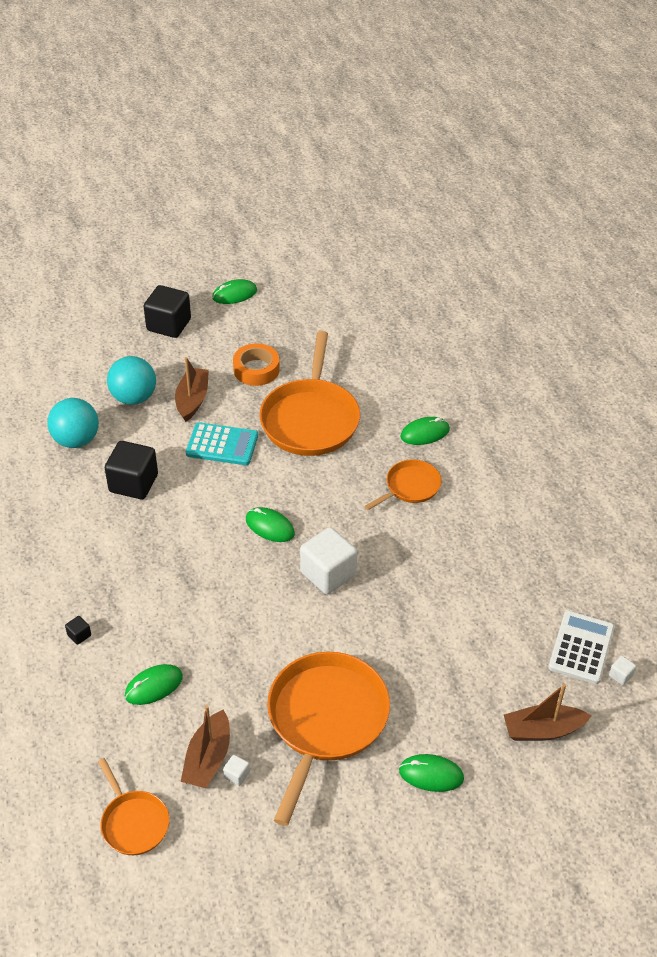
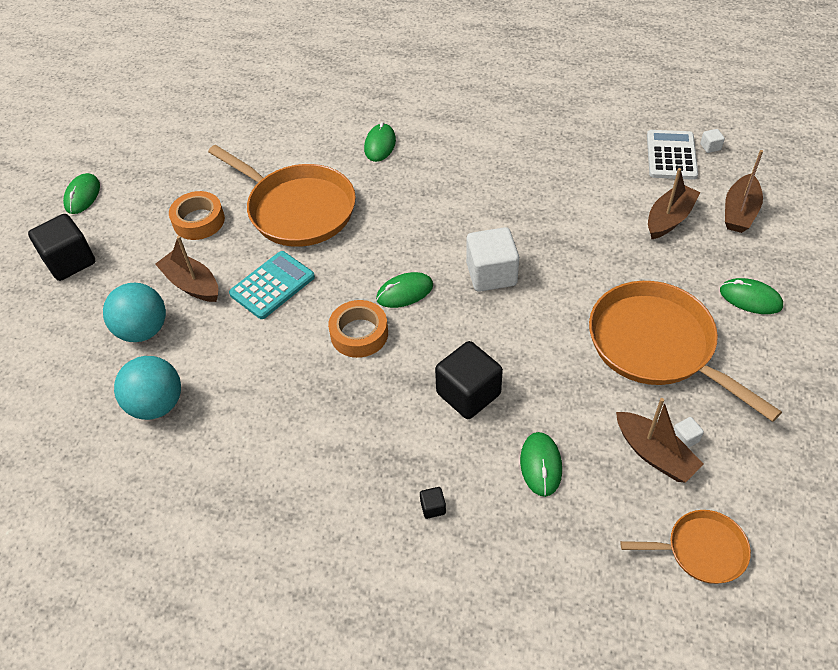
camera: 55 degrees left, 5 degrees up
(133, 483) = (262, 377): black cube -> black cube (468, 393)
(209, 519) = (359, 334): none -> orange tape
(410, 487) = (433, 179): orange pan -> none
(431, 774) = (750, 298): green mouse -> green mouse turned 75 degrees clockwise
(490, 676) = (669, 219): none -> brown boat
(581, 648) = (671, 155): white calculator -> white calculator turned 45 degrees clockwise

